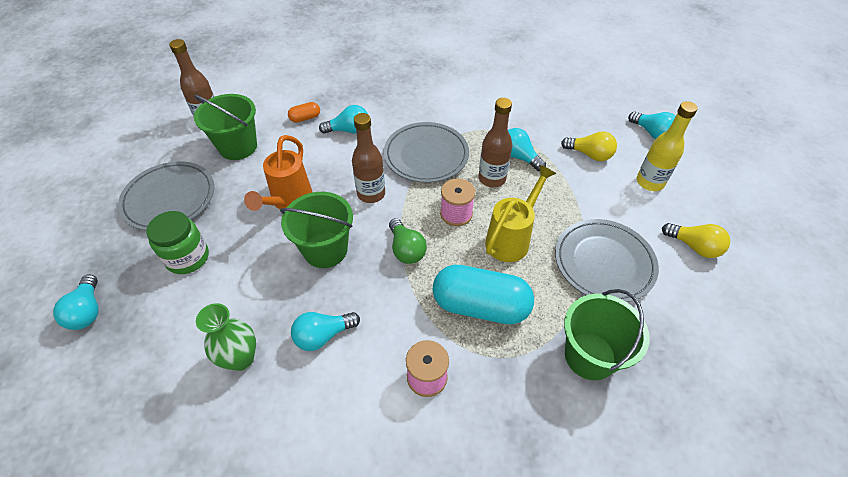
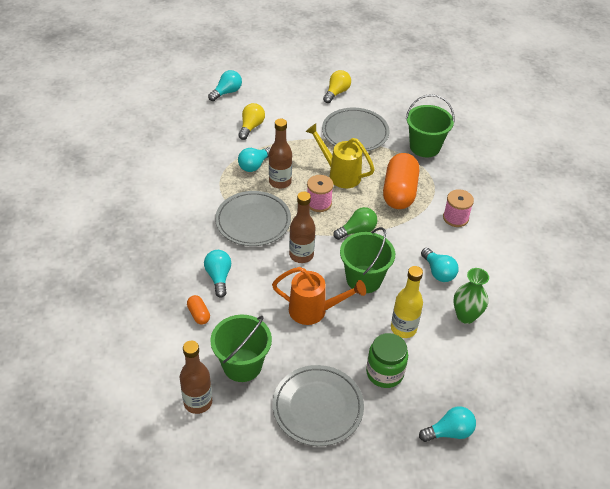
camera: 95 degrees left, 5 degrees down
(480, 306) = (399, 192): turquoise capsule -> orange capsule
(649, 182) = (280, 102): yellow bottle -> yellow bottle (403, 328)

